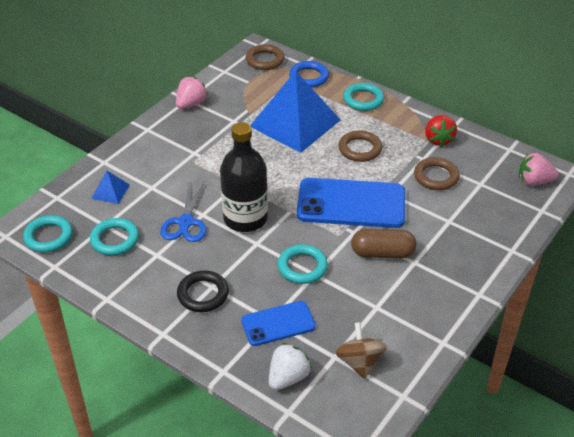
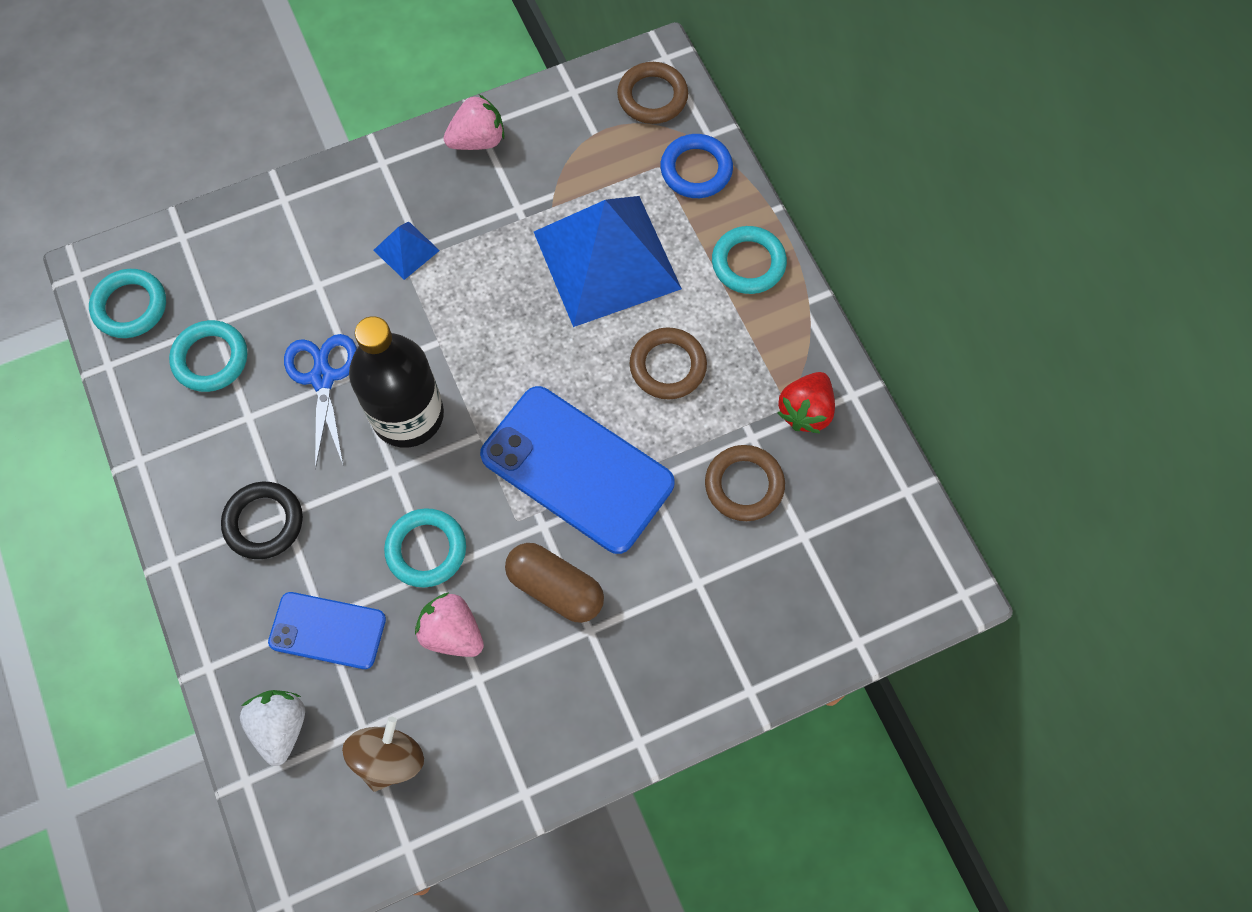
camera: 30 degrees right, 25 degrees up
(110, 191) = (258, 263): blue pyramid -> blue pyramid (406, 250)
(186, 222) = (322, 378): blue scissors -> blue scissors turned 135 degrees clockwise
(288, 377) = (281, 727): white strawberry -> white strawberry turned 75 degrees counterclockwise
(534, 181) = (892, 578): pink strawberry -> pink strawberry (452, 633)

